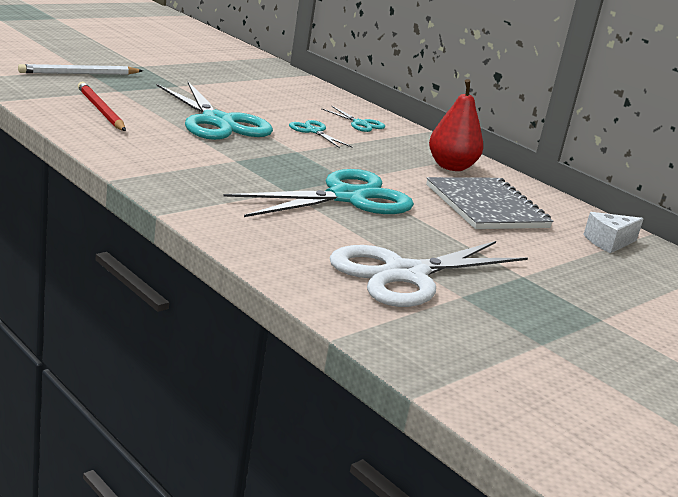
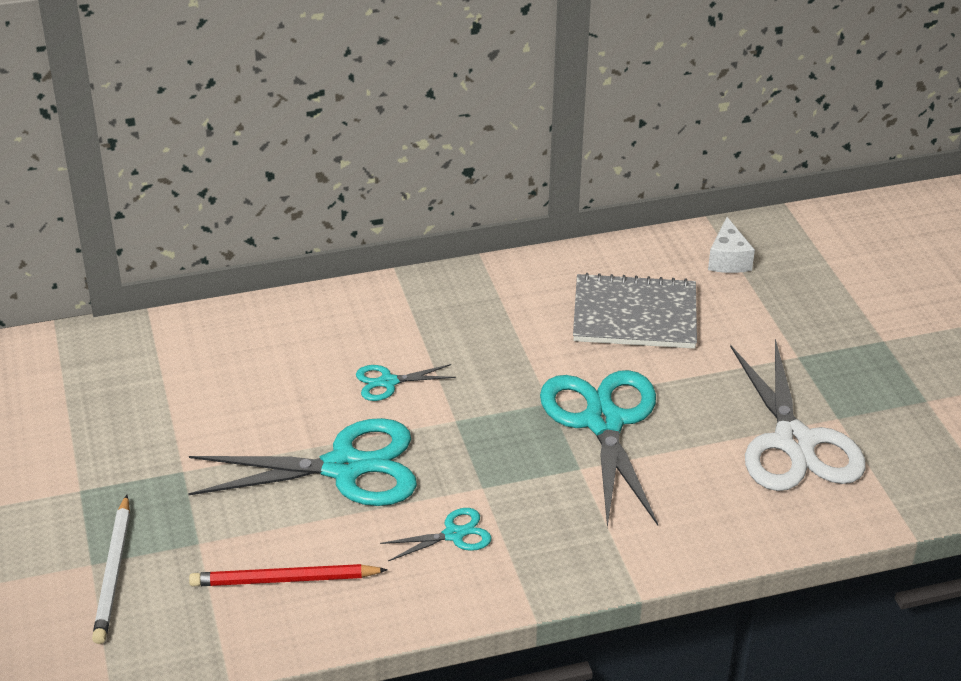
camera: 60 degrees left, 15 degrees up
(360, 124) = (364, 327): turquoise scissors -> turquoise scissors (453, 534)
(451, 167) = (518, 298): red pear -> none

